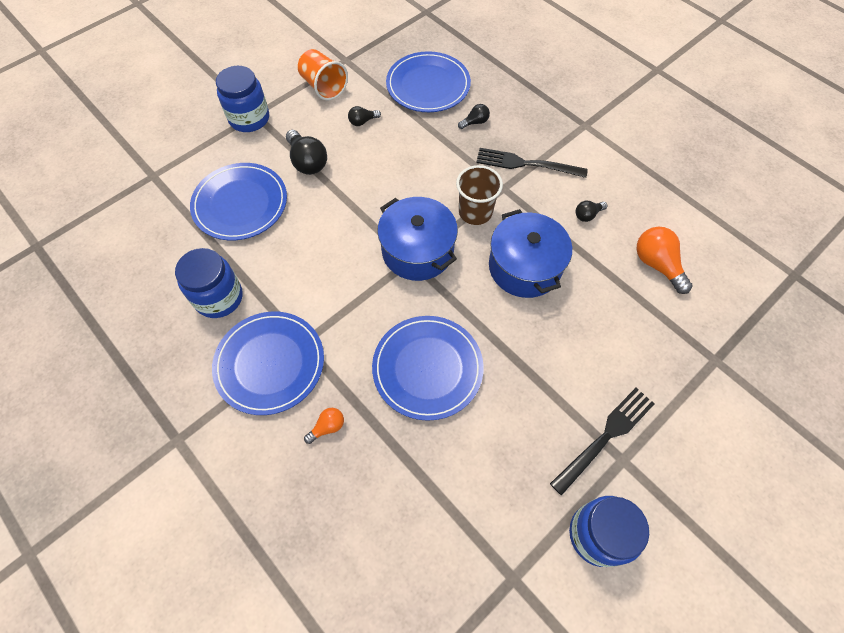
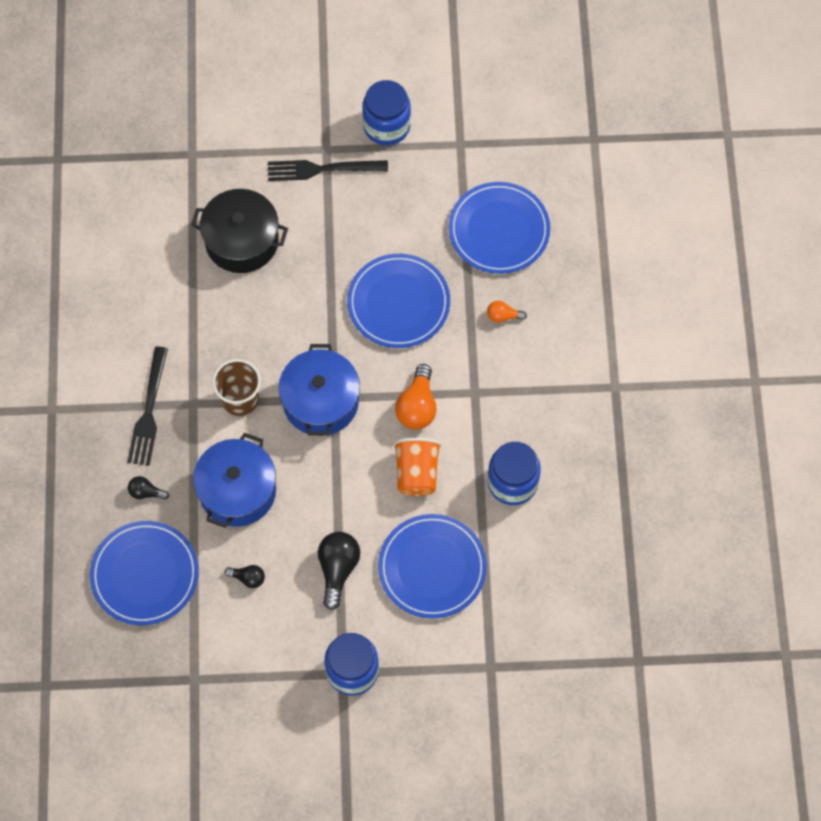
camera: 140 degrees left, 5 degrees up
(270, 363) = (510, 394): blue plate -> blue plate (499, 230)
(324, 87) = (247, 656): orange cup -> orange cup (416, 473)
(524, 267) = (250, 322): blue pot -> blue pot (237, 491)
(526, 164) = (149, 411): black fork -> black fork turned 45 degrees clockwise
(587, 215) = (152, 324): black light bulb -> none
(597, 321) = (242, 241): none -> black pot
(657, 265) = (148, 244): orange light bulb -> orange light bulb (417, 406)

